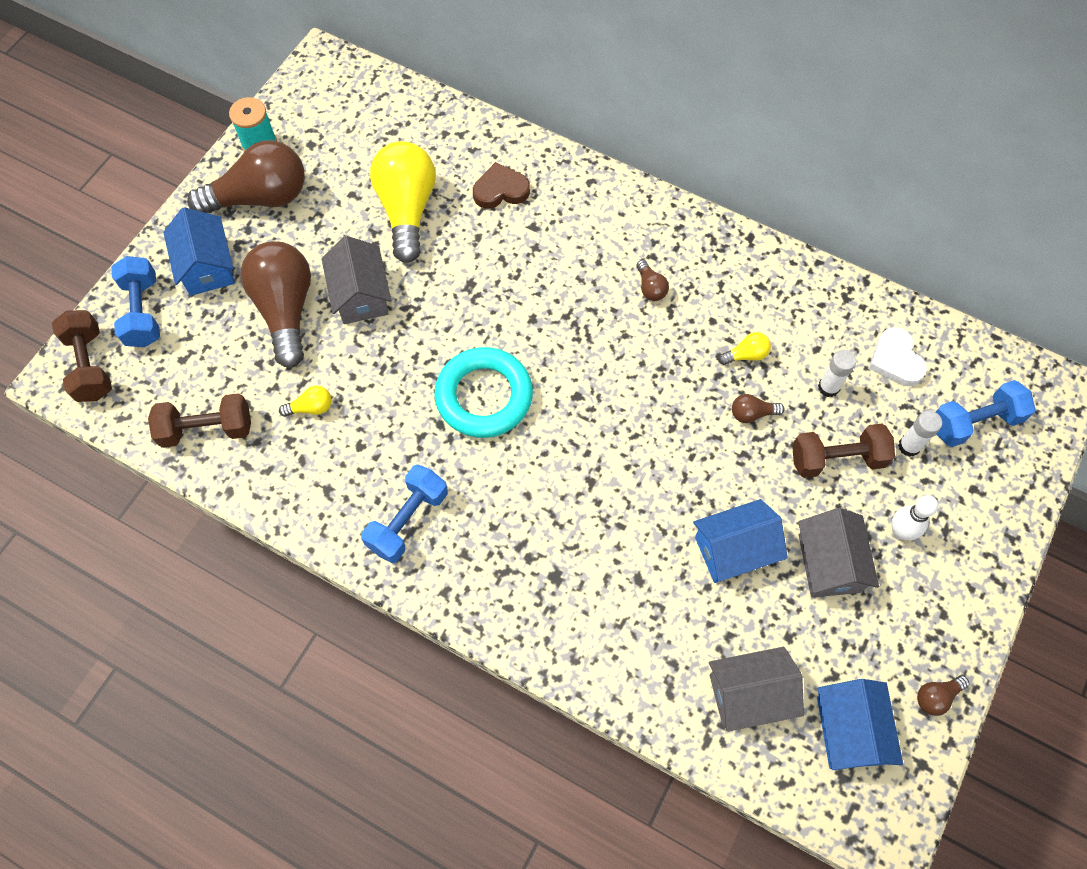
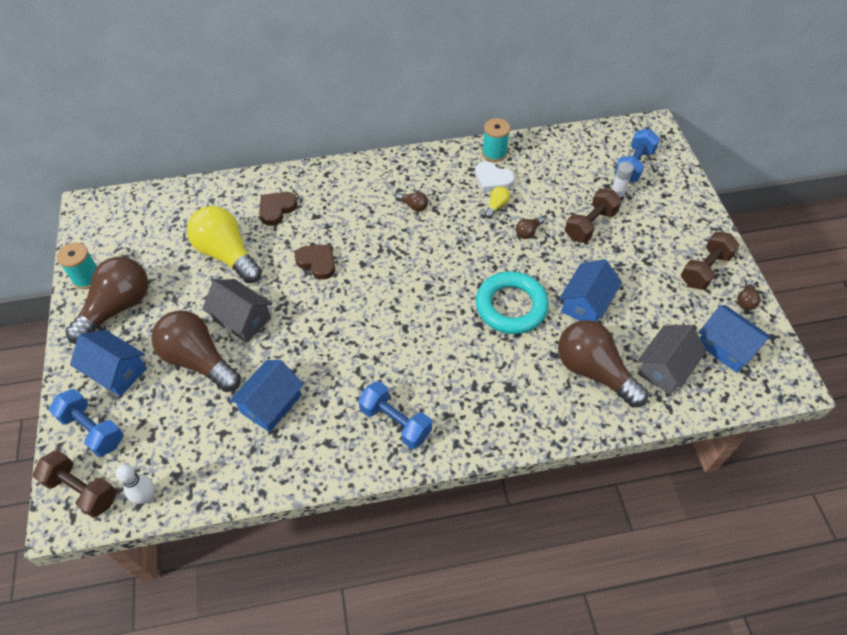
camera: 40 degrees left, 10 degrees down
(207, 429) = (210, 467): brown dumbbell -> brown dumbbell (705, 269)
(311, 408) = (271, 404): yellow light bulb -> blue house
(407, 520) = (395, 422): blue dumbbell -> blue dumbbell turned 45 degrees counterclockwise
(484, 396) = (374, 323): turquoise ring -> turquoise ring (511, 306)
(487, 284) = (317, 262): none -> brown heart
(663, 632) = (593, 371): none -> brown light bulb
(809, 285) = (494, 153): none -> turquoise spool
(828, 387) = (552, 194): white glue stick -> none
(829, 563) = (636, 276): grey house -> none
(895, 360) = (570, 161): white heart -> white heart (492, 179)
(900, 531) = (653, 237): white bowling pin -> white bowling pin (146, 497)

